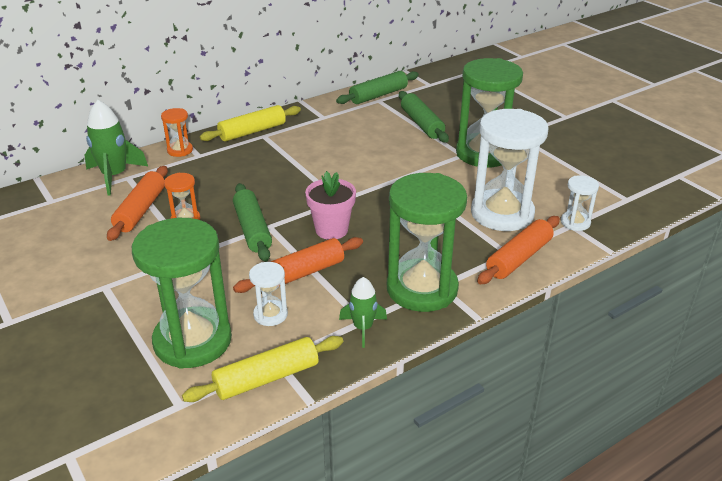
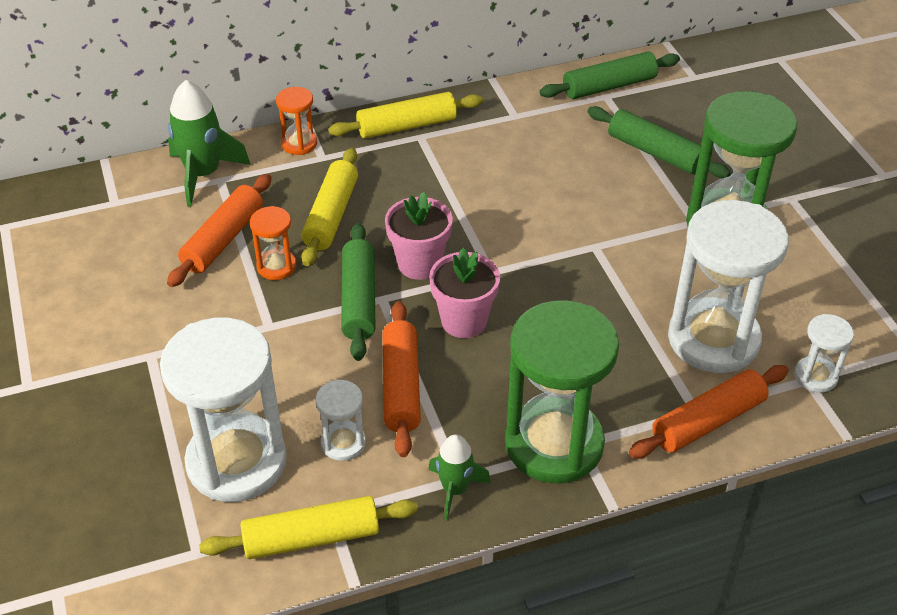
camera: 15 degrees right, 10 degrees up
(192, 341) = (236, 462): green hourglass -> white hourglass
(216, 186) = (331, 215): none -> yellow rolling pin
(288, 203) = (419, 264): none -> pink flower pot
(301, 274) = (401, 386): orange rolling pin -> orange rolling pin turned 75 degrees counterclockwise
(421, 124) = (655, 152): green rolling pin -> green rolling pin turned 45 degrees counterclockwise

